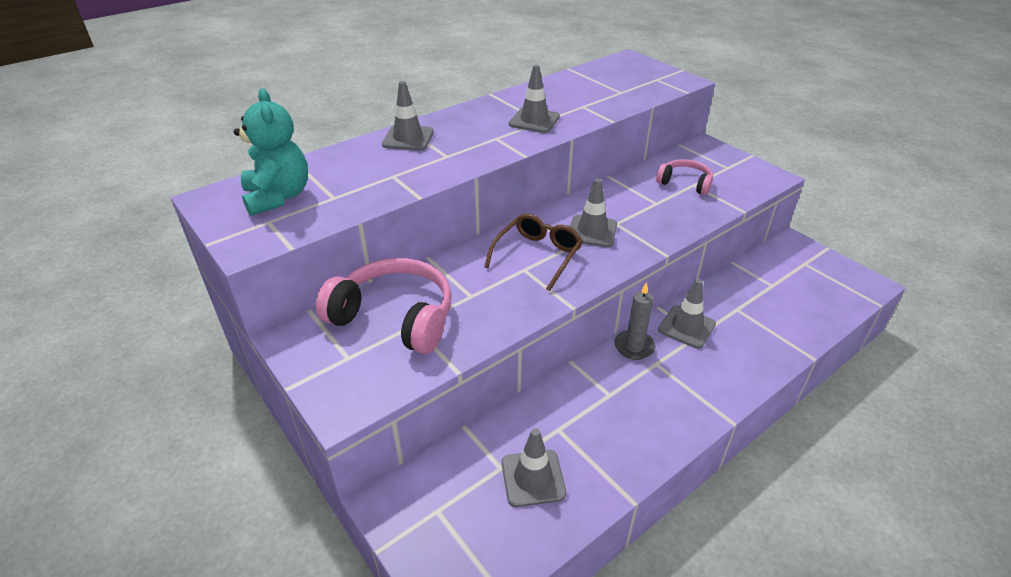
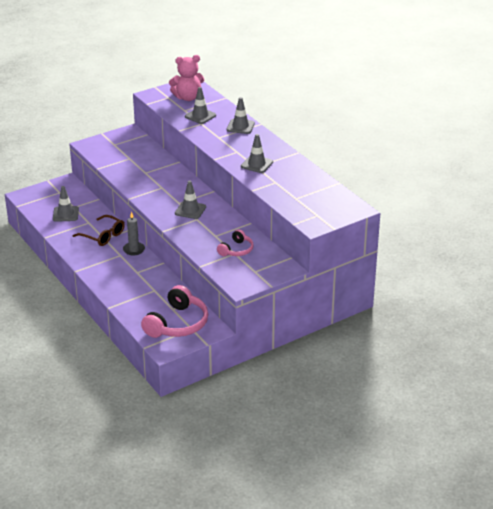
camera: 95 degrees right, 5 degrees down
(278, 197) = (188, 97): turquoise teddy bear -> pink teddy bear
(395, 317) = (136, 154): pink headphones -> pink headphones (177, 324)
(537, 255) = (172, 192): brown glasses -> brown glasses (103, 236)
(686, 327) = (144, 269): grey traffic cone -> grey traffic cone (200, 116)

